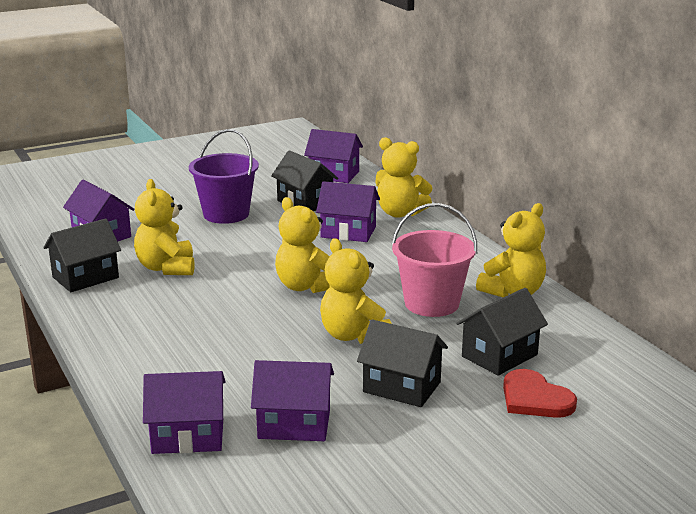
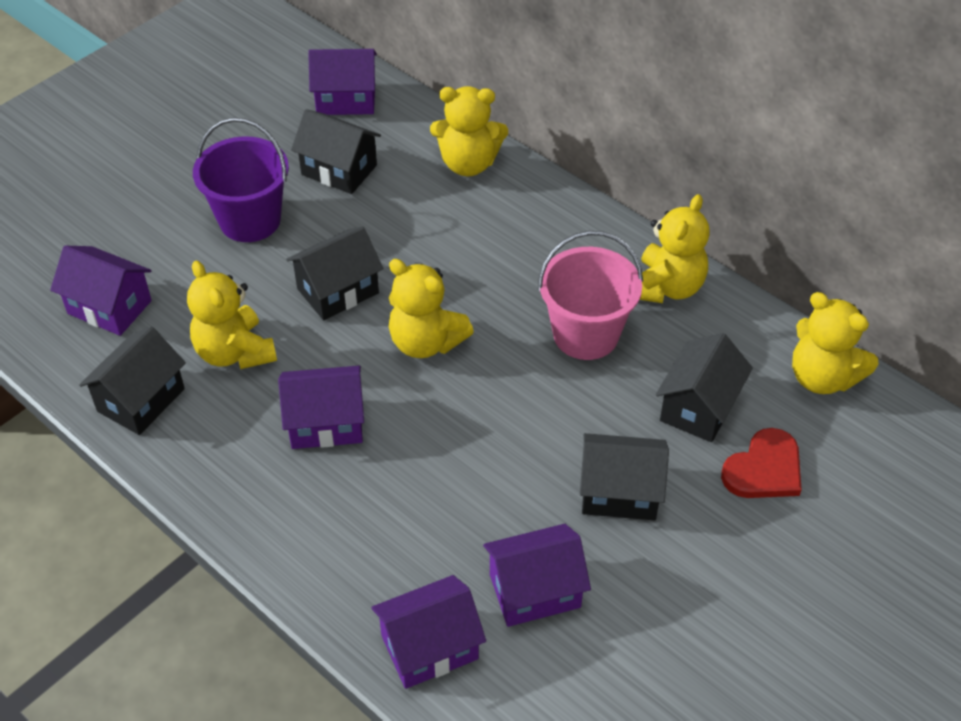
camera: 20 degrees left, 25 degrees up
(261, 253) = (338, 291): none -> black house
(348, 232) = (423, 219): purple house -> purple house (326, 423)
(353, 335) = (525, 418): yellow teddy bear -> yellow teddy bear (822, 377)
(535, 398) = (764, 469): red heart -> red heart turned 75 degrees counterclockwise

